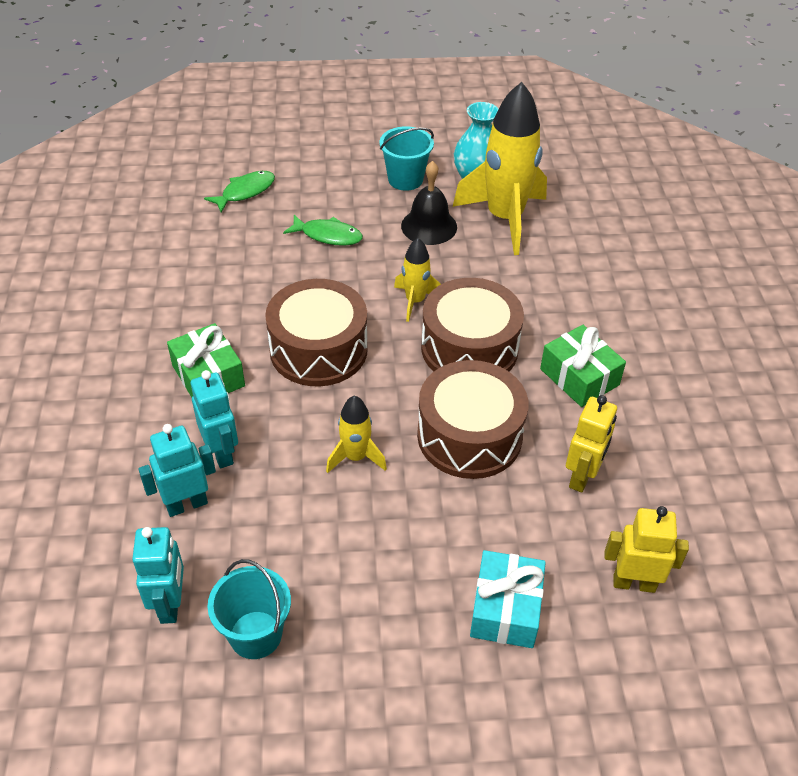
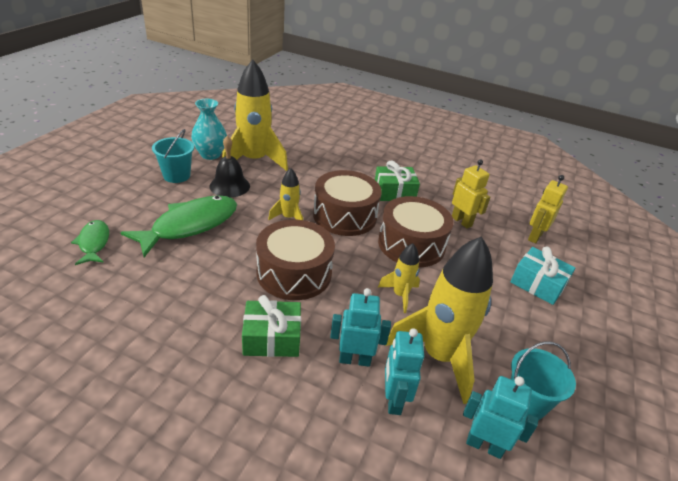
camera: 65 degrees left, 10 degrees down
(276, 527) = (439, 356): none -> yellow rocket
(328, 235) = (190, 225): green fish -> green fish, size x1.85

